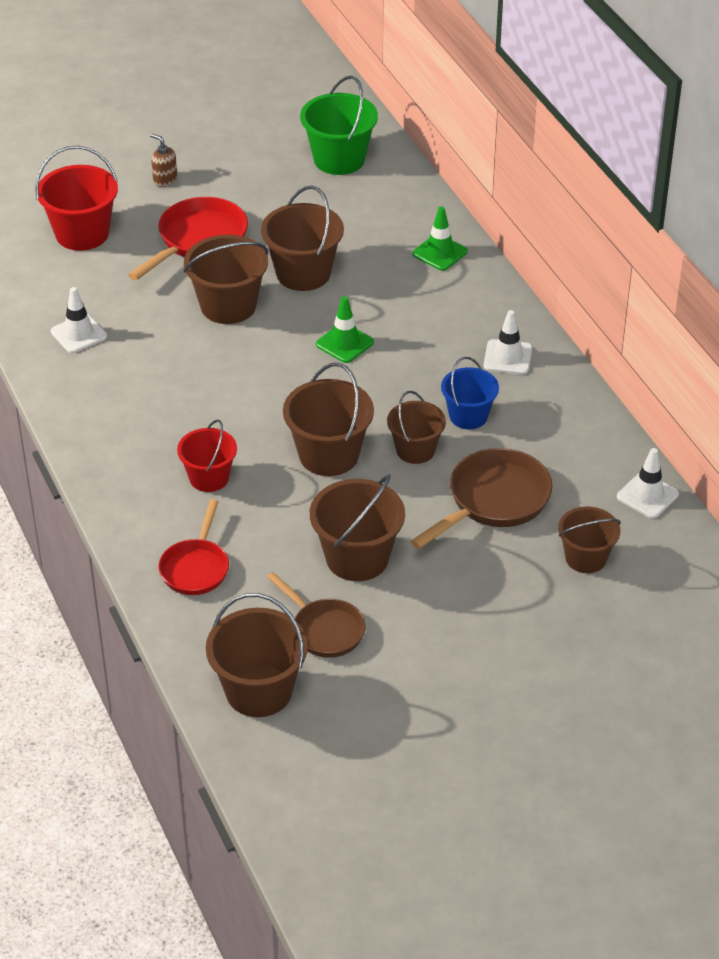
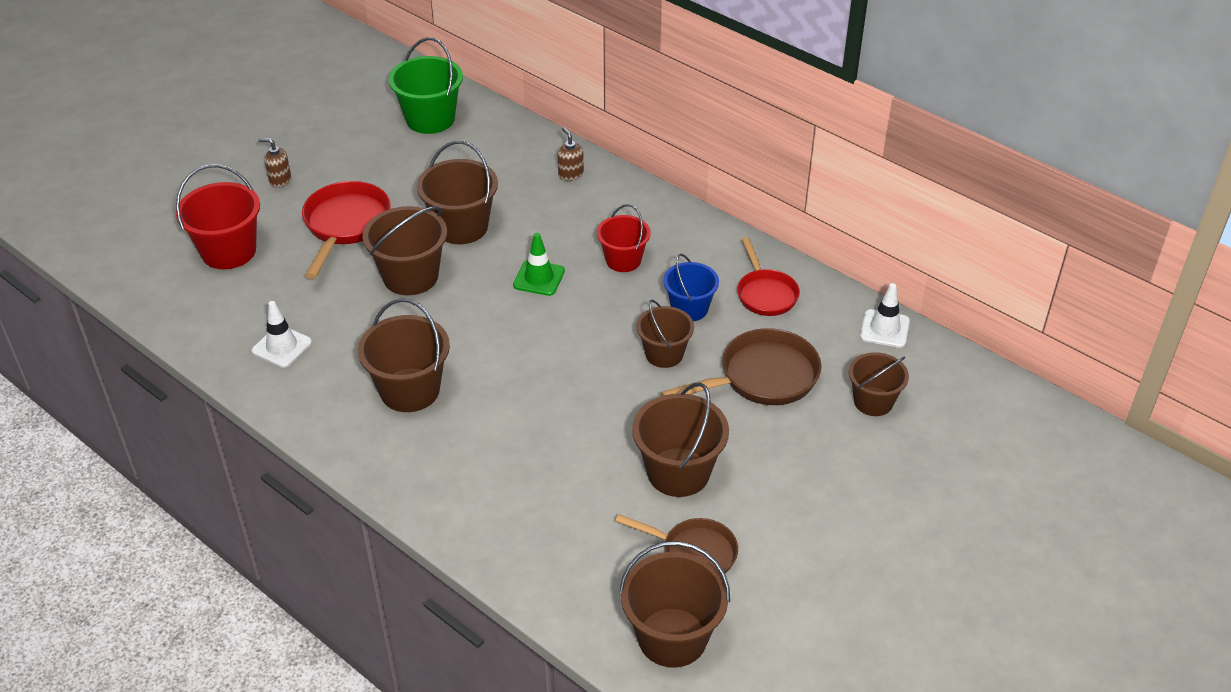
camera: 25 degrees left, 0 degrees up
(196, 568) = (535, 536): red pan -> red pan (765, 294)
(209, 478) = (493, 443): red bucket -> red bucket (623, 260)
(329, 455) = (590, 384): brown bucket -> brown bucket (410, 390)
(440, 253) = (570, 174): green traffic cone -> brown soap dispenser
(493, 501) = (761, 377): brown pan -> brown pan turned 45 degrees clockwise
(507, 357) = (688, 247): white traffic cone -> none

